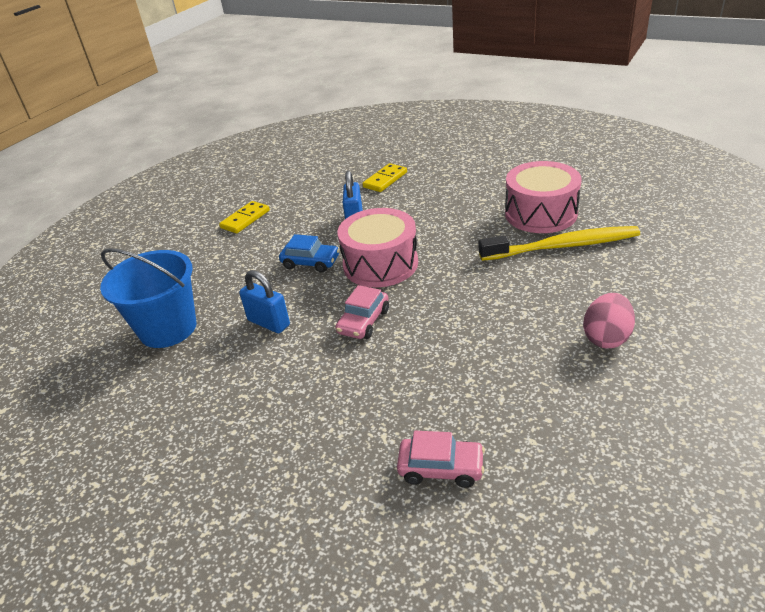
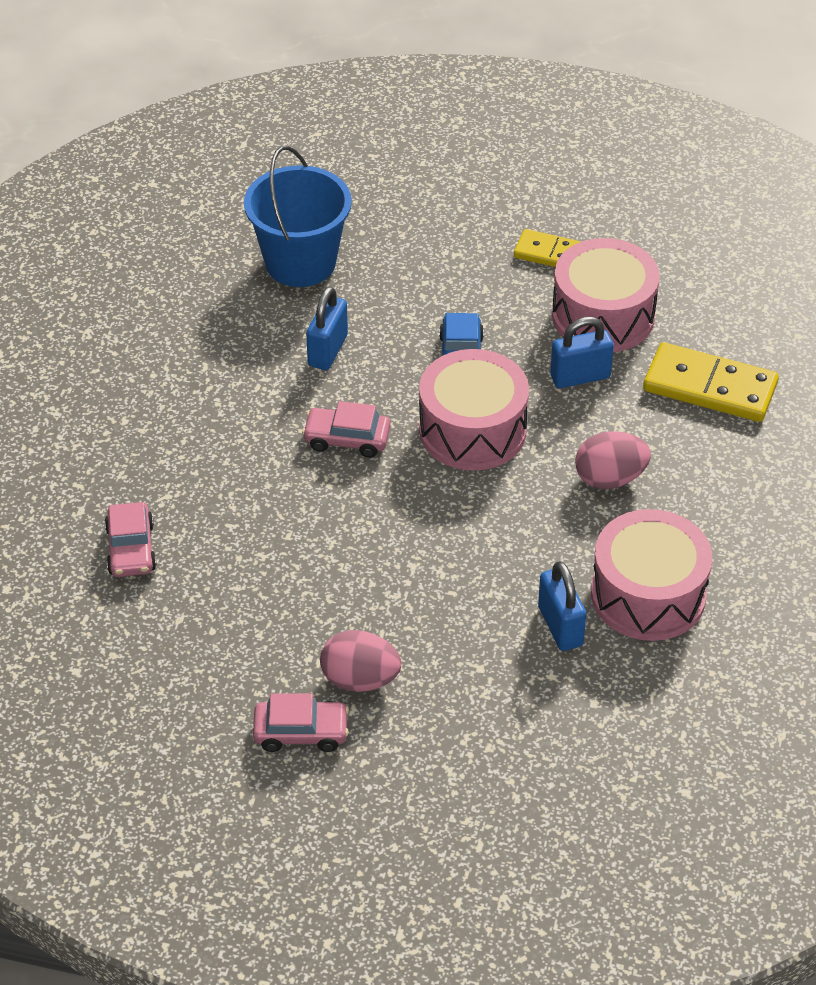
camera: 70 degrees right, 10 degrees up
(309, 207) = (603, 316): none -> pink drum
(385, 180) = (709, 387): yellow domino -> yellow domino, size x1.58
(443, 217) = (610, 478): none -> pink egg
(562, 246) = (560, 626): yellow toothbrush -> blue padlock
(661, 375) = (301, 732): none -> pink car

